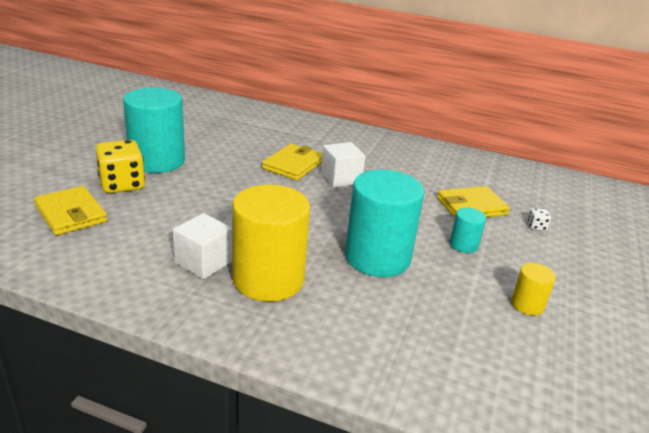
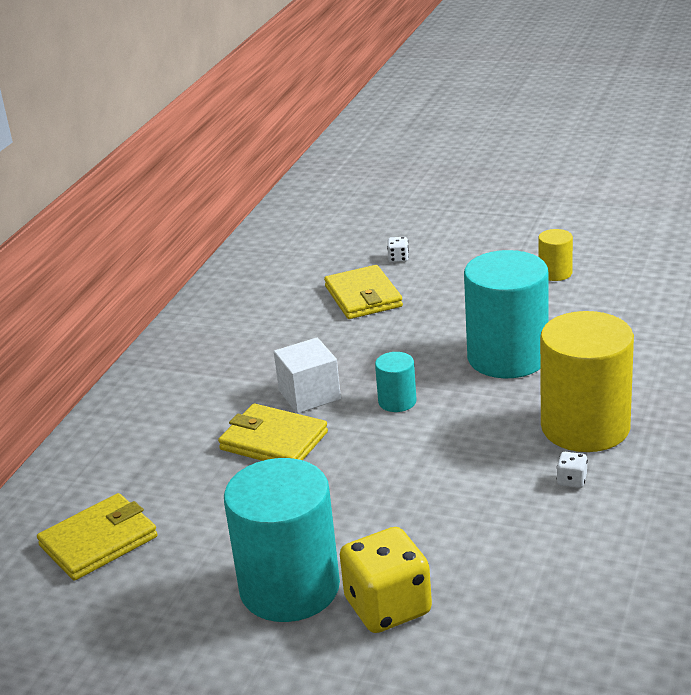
camera: 85 degrees left, 0 degrees up
(71, 214) = (500, 636): yellow wallet -> yellow wallet (99, 541)
(204, 262) = (571, 480): white cube -> white dice
(463, 245) = (457, 303): turquoise cylinder -> turquoise cylinder (397, 401)

